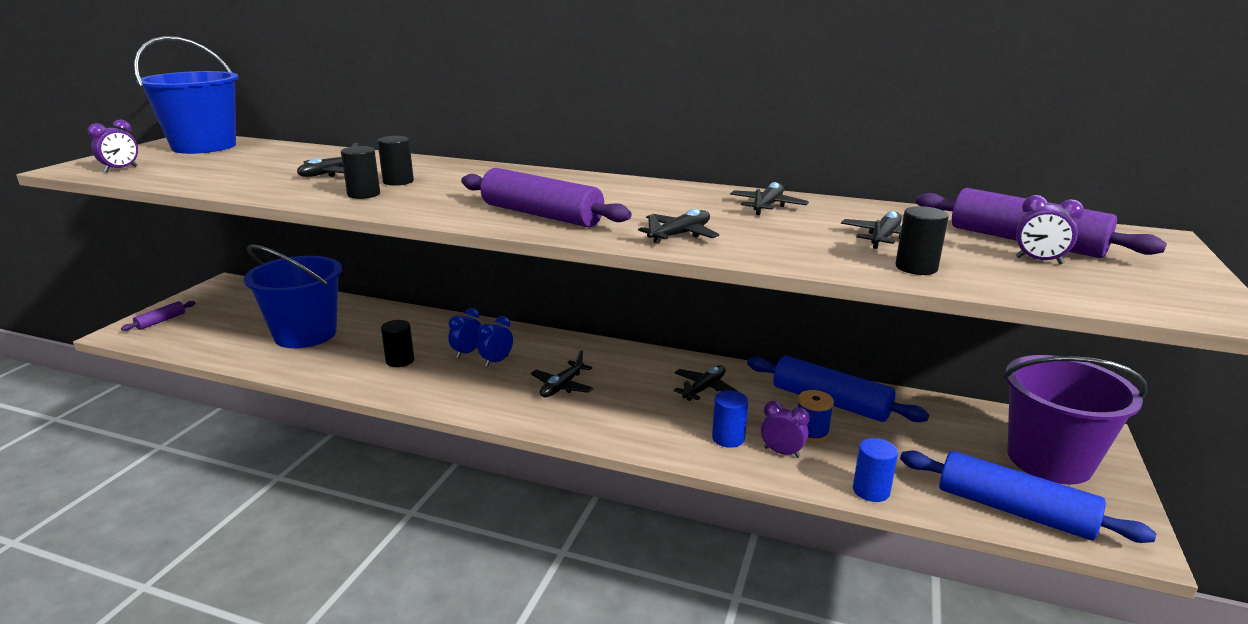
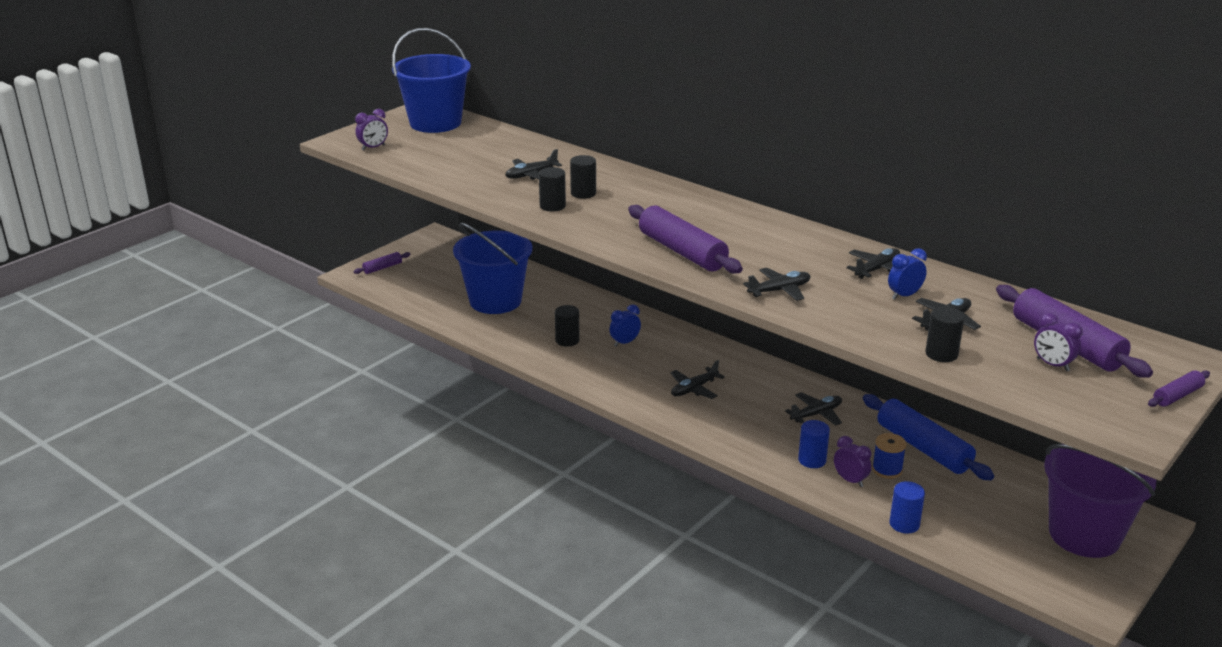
camera: 20 degrees right, 5 degrees up
(496, 361) = (647, 355): blue clock -> blue clock (904, 295)
(1014, 510) = (1013, 563): blue rolling pin -> none
(1193, 269) = (1177, 396): none -> purple rolling pin

